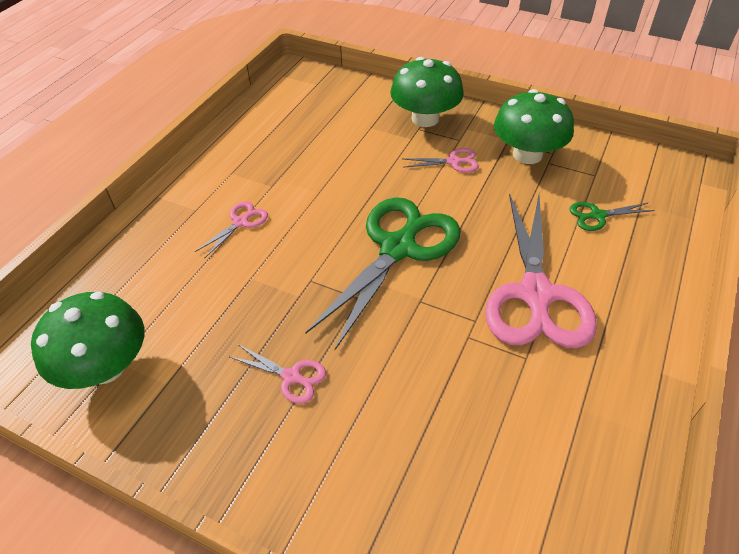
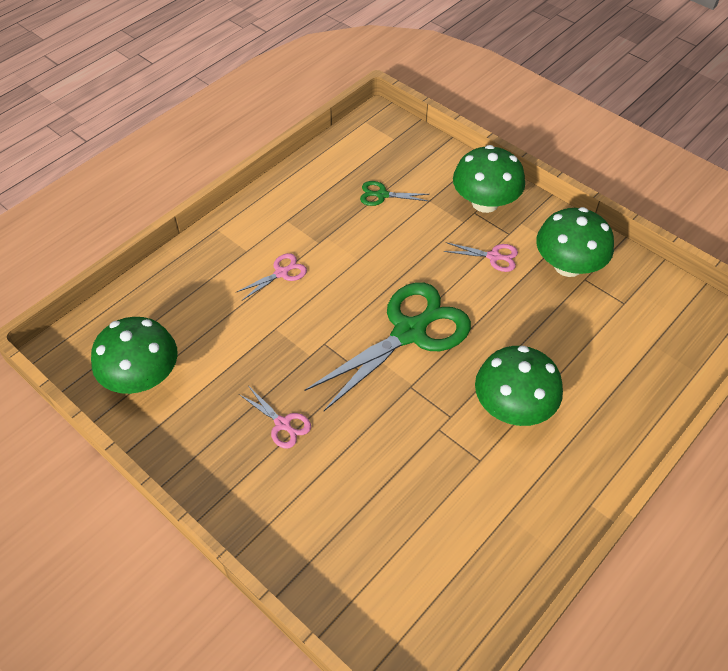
camera: 15 degrees right, 5 degrees up
(535, 294) = (513, 407): pink scissors -> green mushroom
(597, 215) = (606, 346): green scissors -> green scissors (382, 195)

